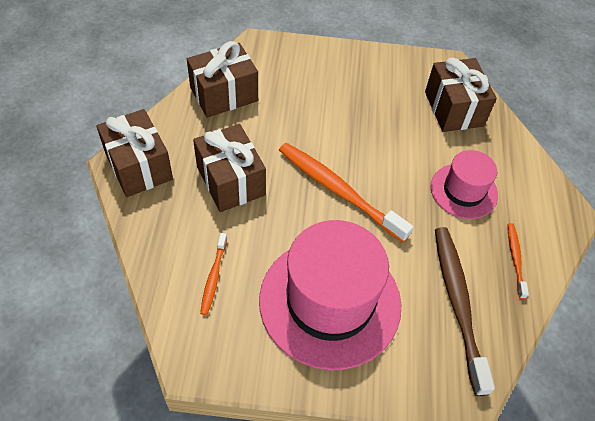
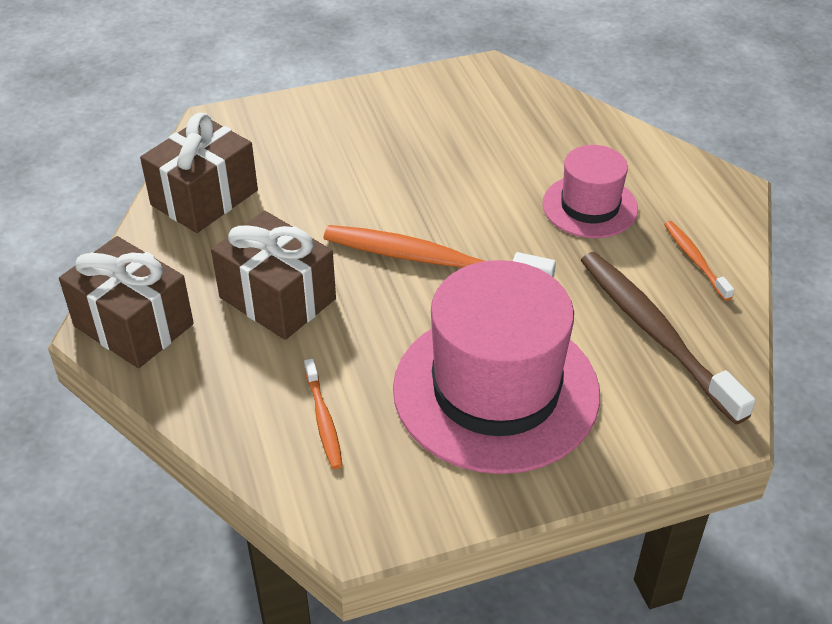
camera: 20 degrees left, 10 degrees down
(453, 109) = (523, 118): brown gift -> none

